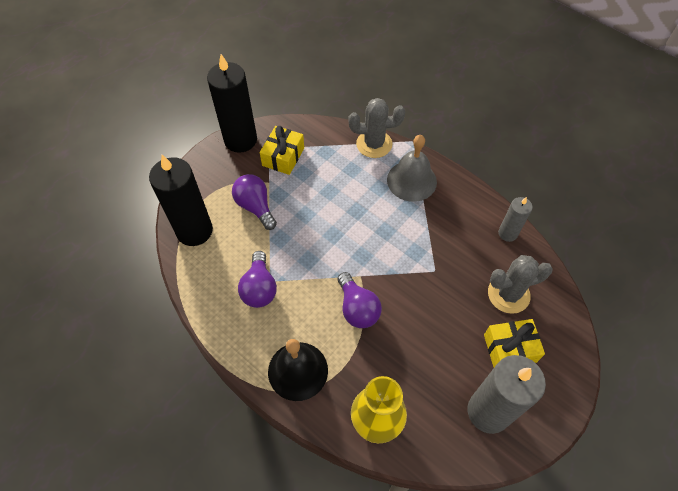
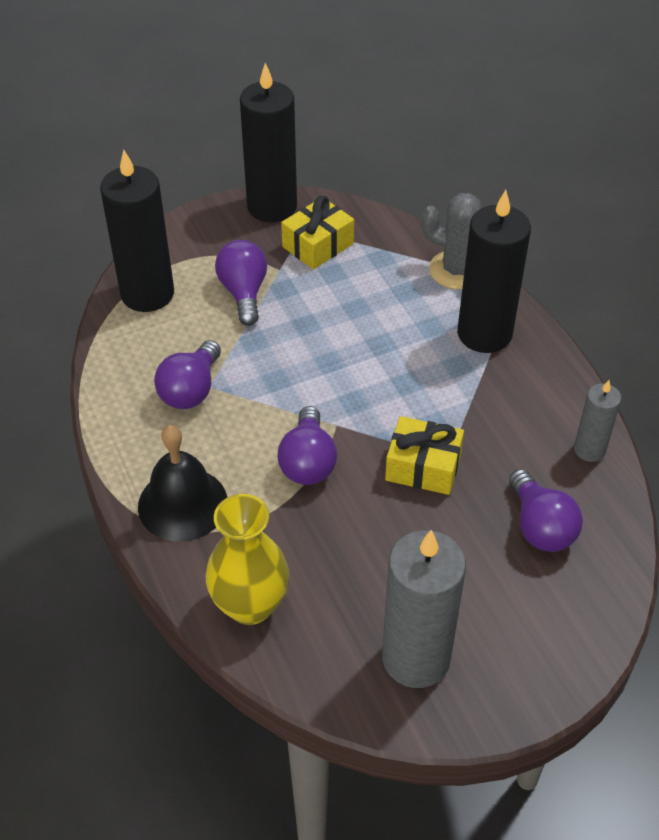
camera: 25 degrees right, 10 degrees down
(411, 180) = (484, 334): grey bell -> black candle
(508, 294) = (540, 527): grey cactus -> purple light bulb
(509, 348) = (498, 594): yellow gift -> yellow gift (423, 467)

